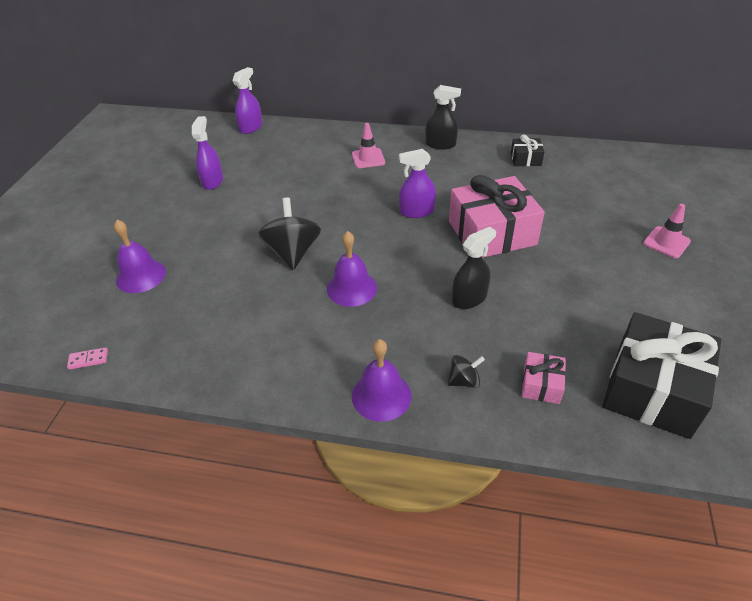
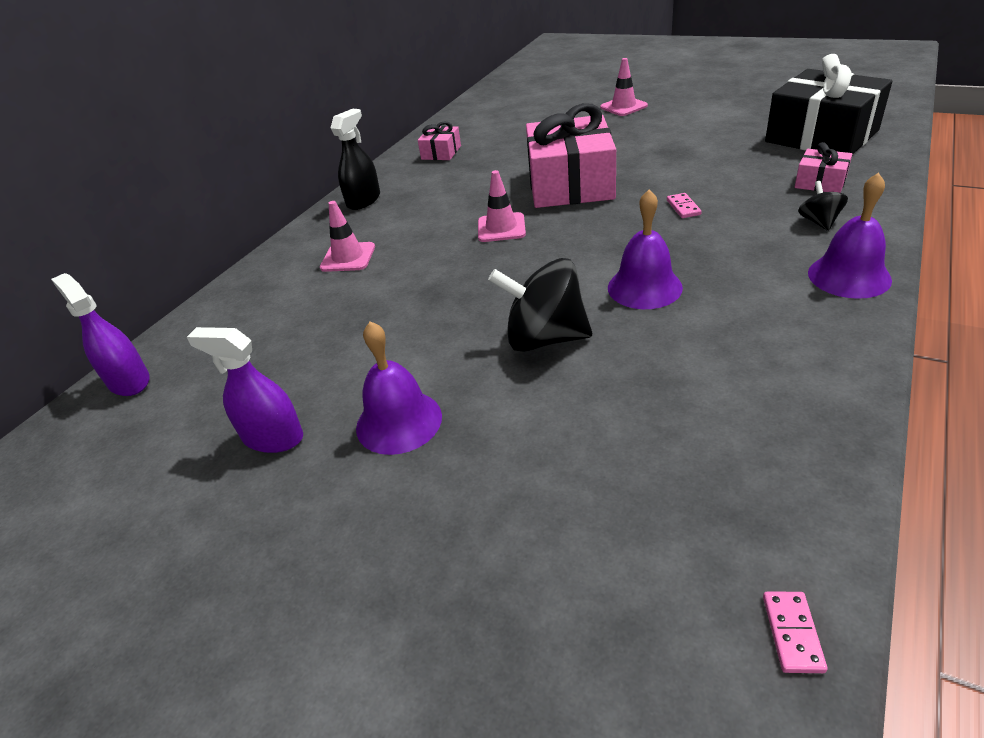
camera: 70 degrees left, 5 degrees down
(141, 275) = (537, 549): purple bell -> purple bell (399, 421)
(417, 211) = (501, 228): purple spray bottle -> pink traffic cone
(469, 298) = (683, 207): black spray bottle -> pink domino
(525, 159) = (441, 152): black gift -> pink gift

